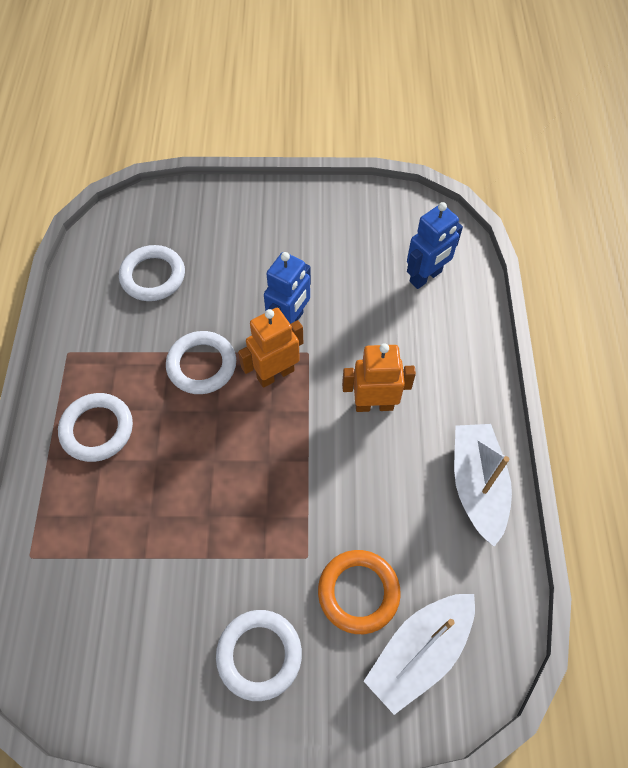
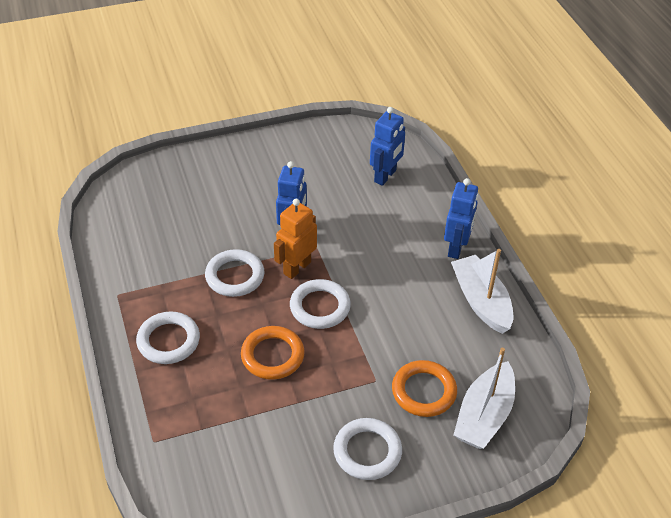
camera: 20 degrees left, 15 degrees down
(153, 276) = (165, 225): white ring -> white ring (320, 307)
(202, 485) = (272, 355): none -> orange ring
(374, 404) = (382, 269): orange robot -> none
(474, 400) = (456, 248): none -> blue robot

